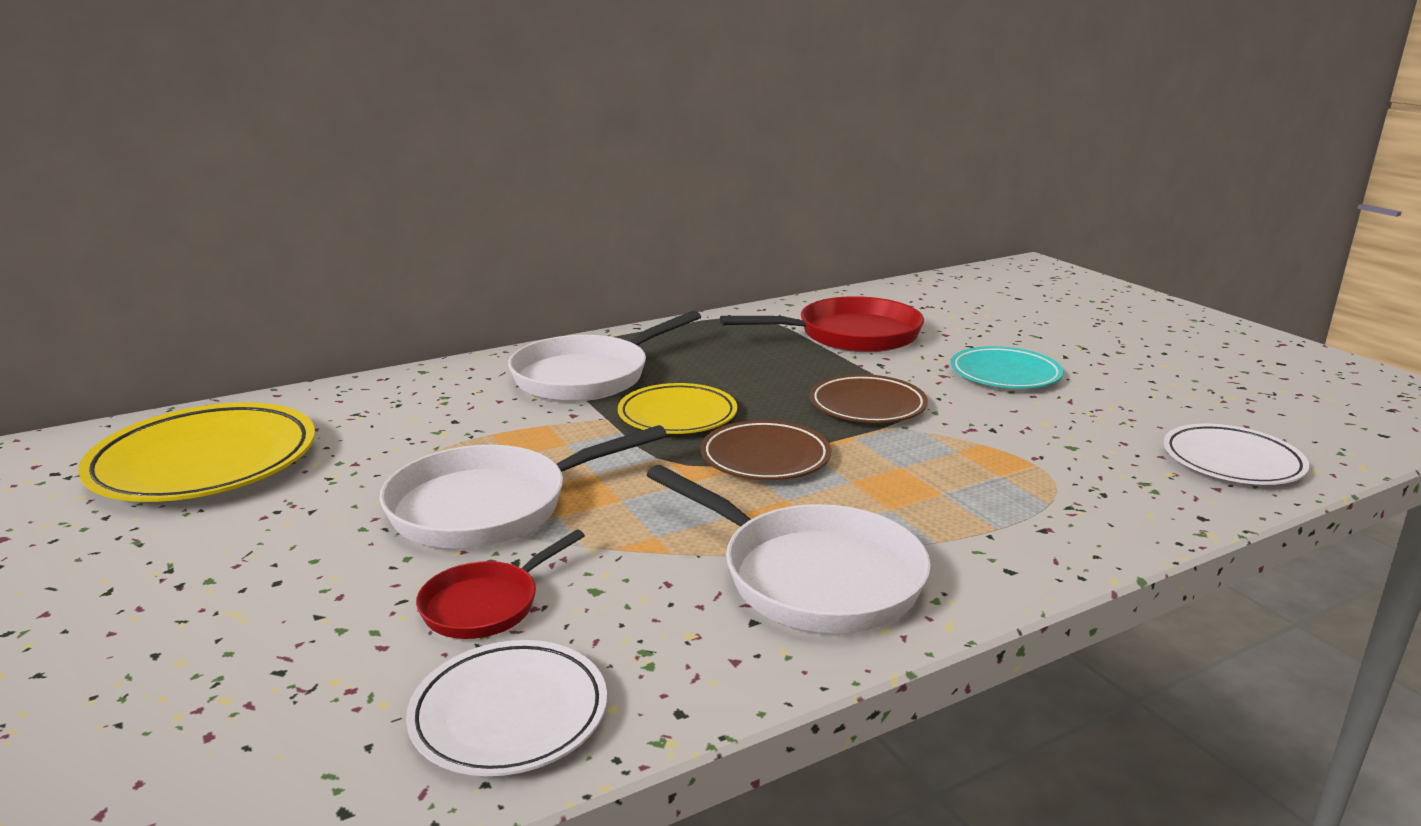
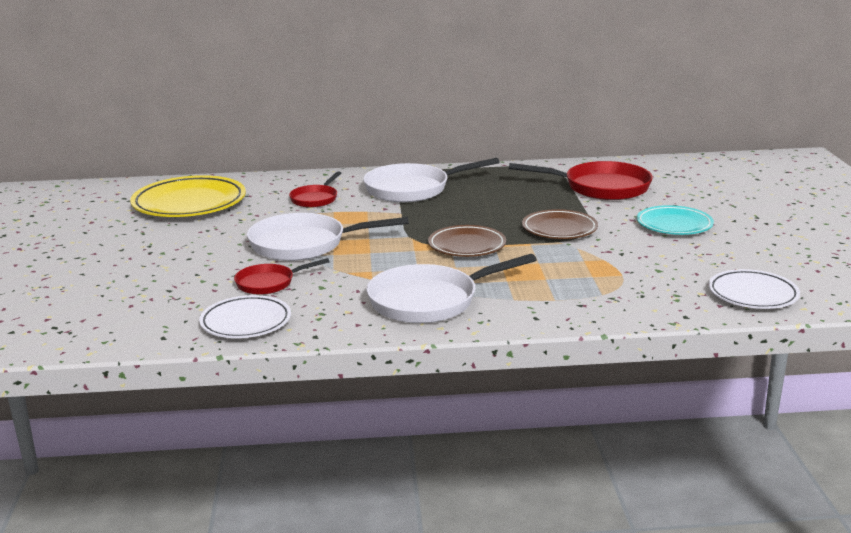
camera: 25 degrees right, 0 degrees up
(441, 416) = (315, 199): none -> red pan
(677, 416) = (441, 217): yellow plate -> none
(811, 576) = (429, 301): white pan -> white pan turned 90 degrees clockwise

